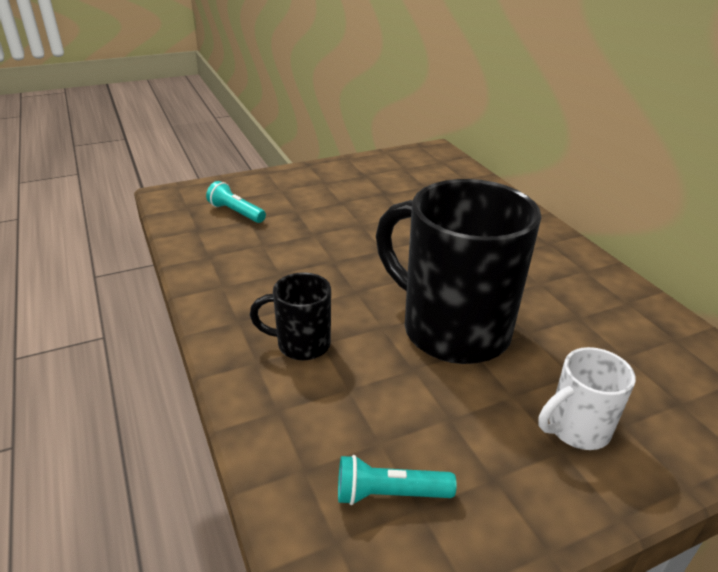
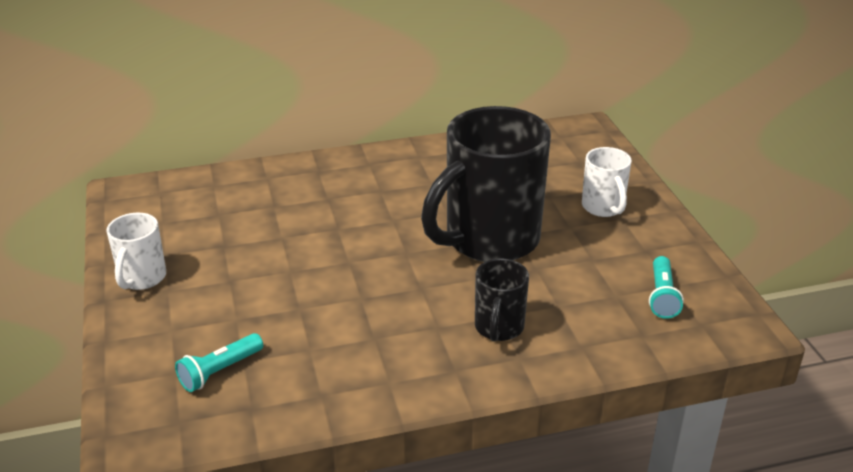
camera: 80 degrees left, 0 degrees up
(334, 171) = (141, 278): none -> white mug

